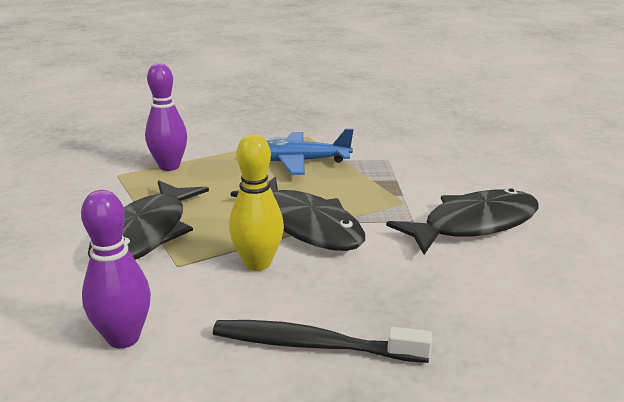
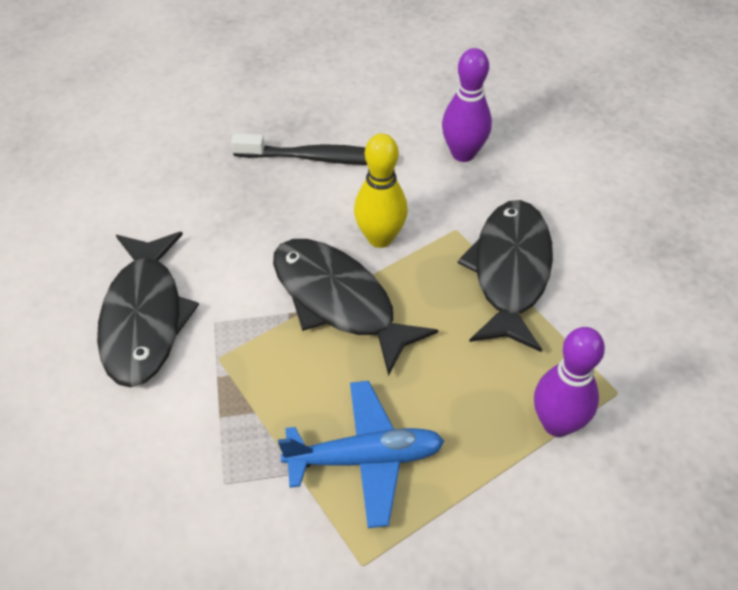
camera: 175 degrees right, 25 degrees up
(473, 225) = (144, 318): black fish -> black fish turned 60 degrees counterclockwise

